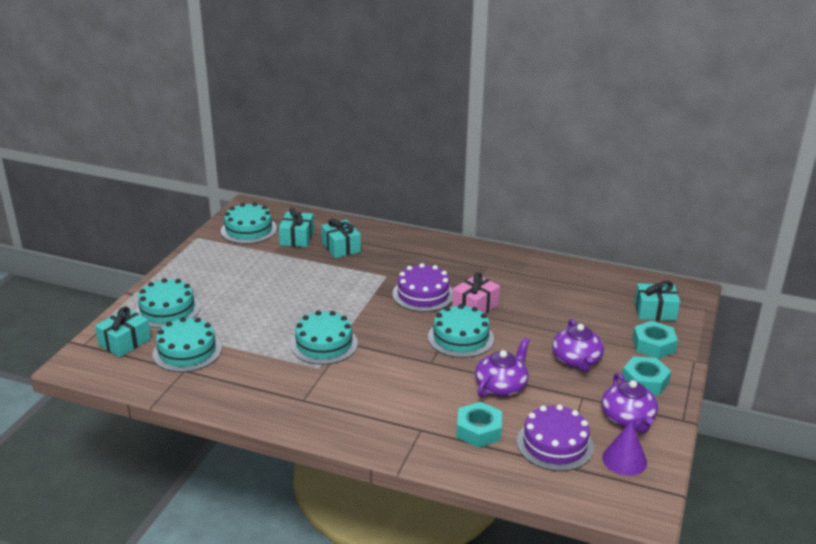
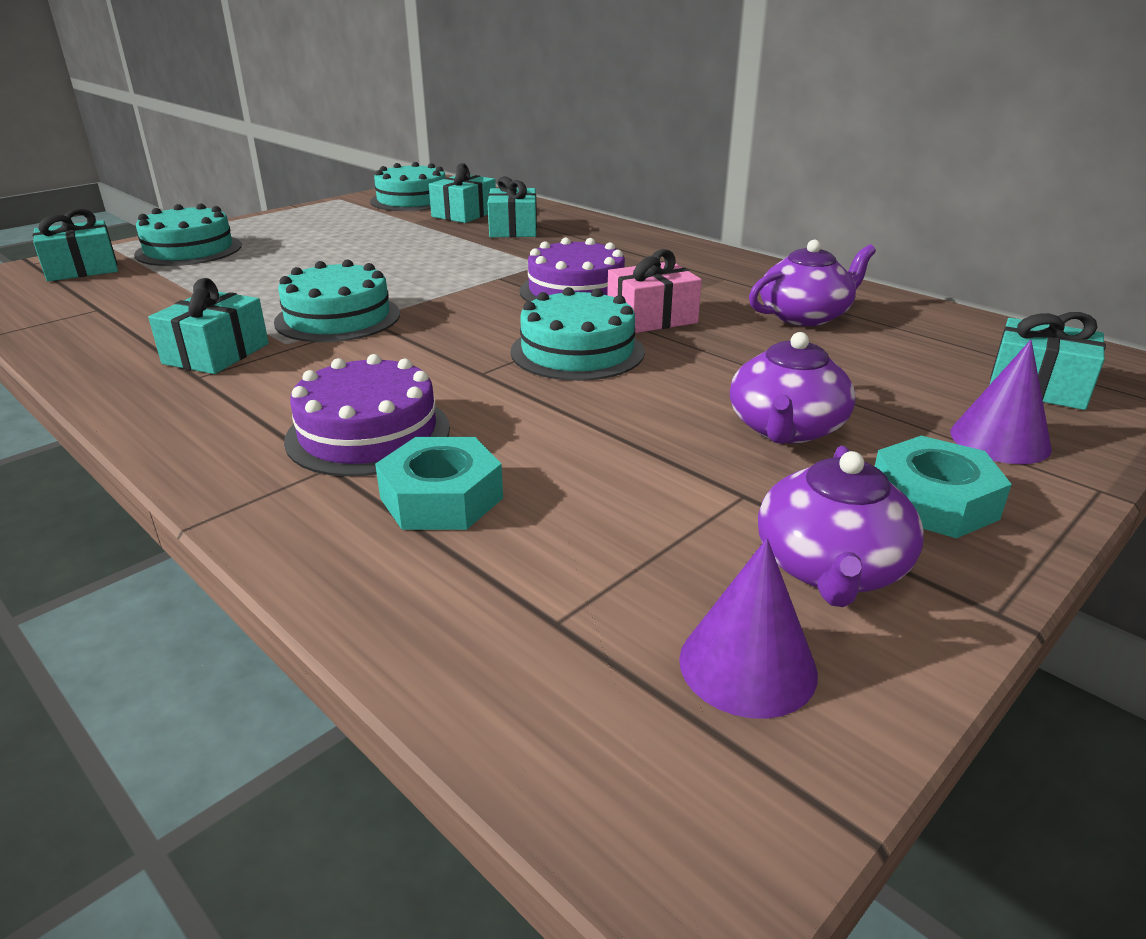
camera: 25 degrees right, 0 degrees up
(187, 351) = (138, 291): turquoise cake -> none
(293, 384) = (216, 354): none -> turquoise gift
(501, 386) = (577, 435): purple teapot -> purple teapot (805, 316)
(555, 444) = (587, 572): purple cake -> purple cake (368, 433)
(653, 345) = (1000, 440): turquoise nut -> purple cone

